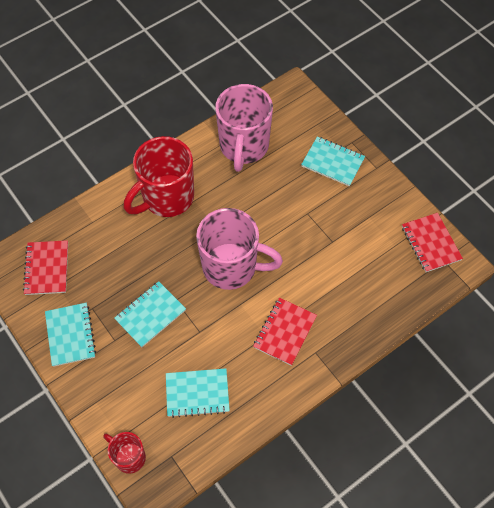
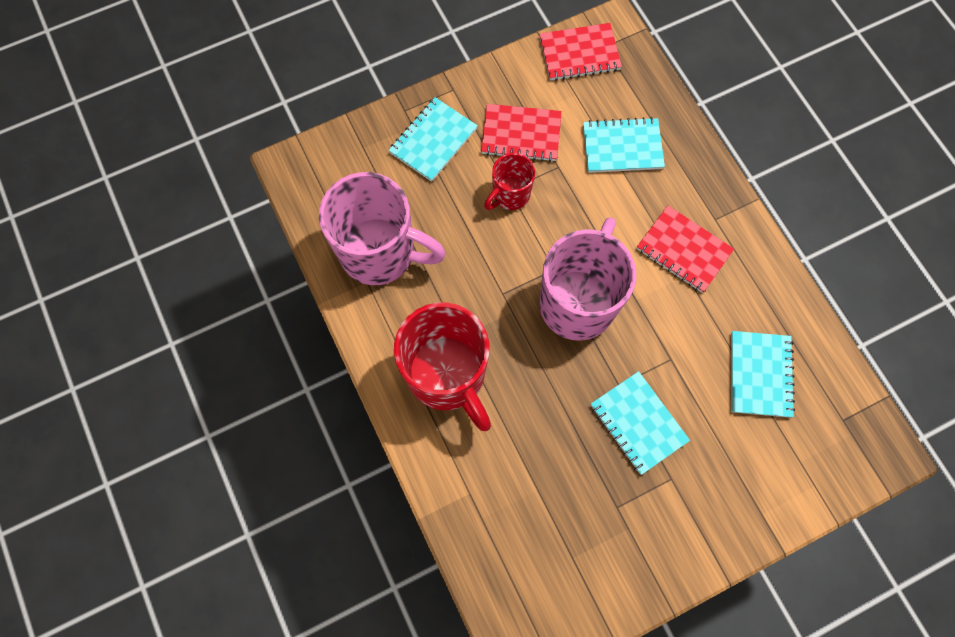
camera: 80 degrees left, 10 degrees up
(47, 268) = (541, 573): red notebook -> red notebook (521, 134)
(70, 335) = (657, 543): turquoise notebook -> turquoise notebook (622, 147)
(129, 457) = (842, 476): red mug -> red mug (510, 195)

